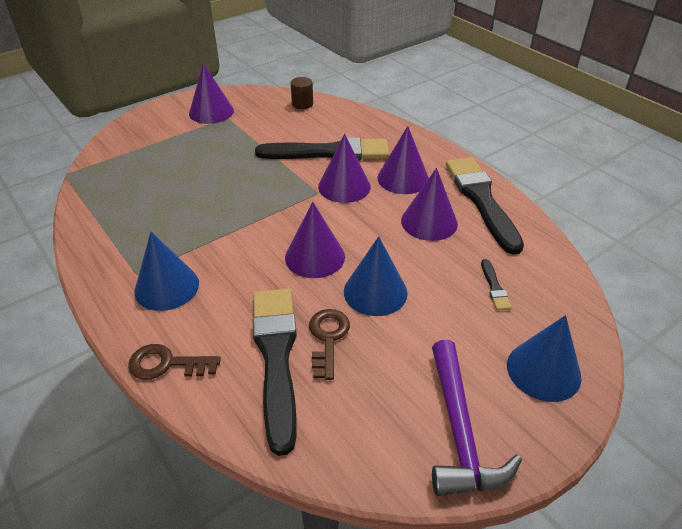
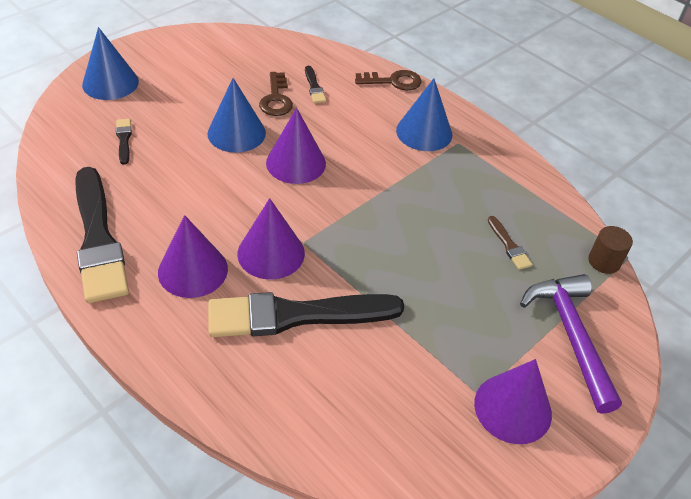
camera: 170 degrees right, 5 degrees up
(153, 185) = (509, 245): none -> brown brush
(276, 357) = (314, 87): black brush -> black brush, size x0.41
(302, 104) = (360, 446): brown cylinder -> brown cylinder (604, 261)
(429, 222) = (171, 206): purple cone -> none
(459, 431) = (184, 52): purple hammer -> purple hammer (570, 335)

